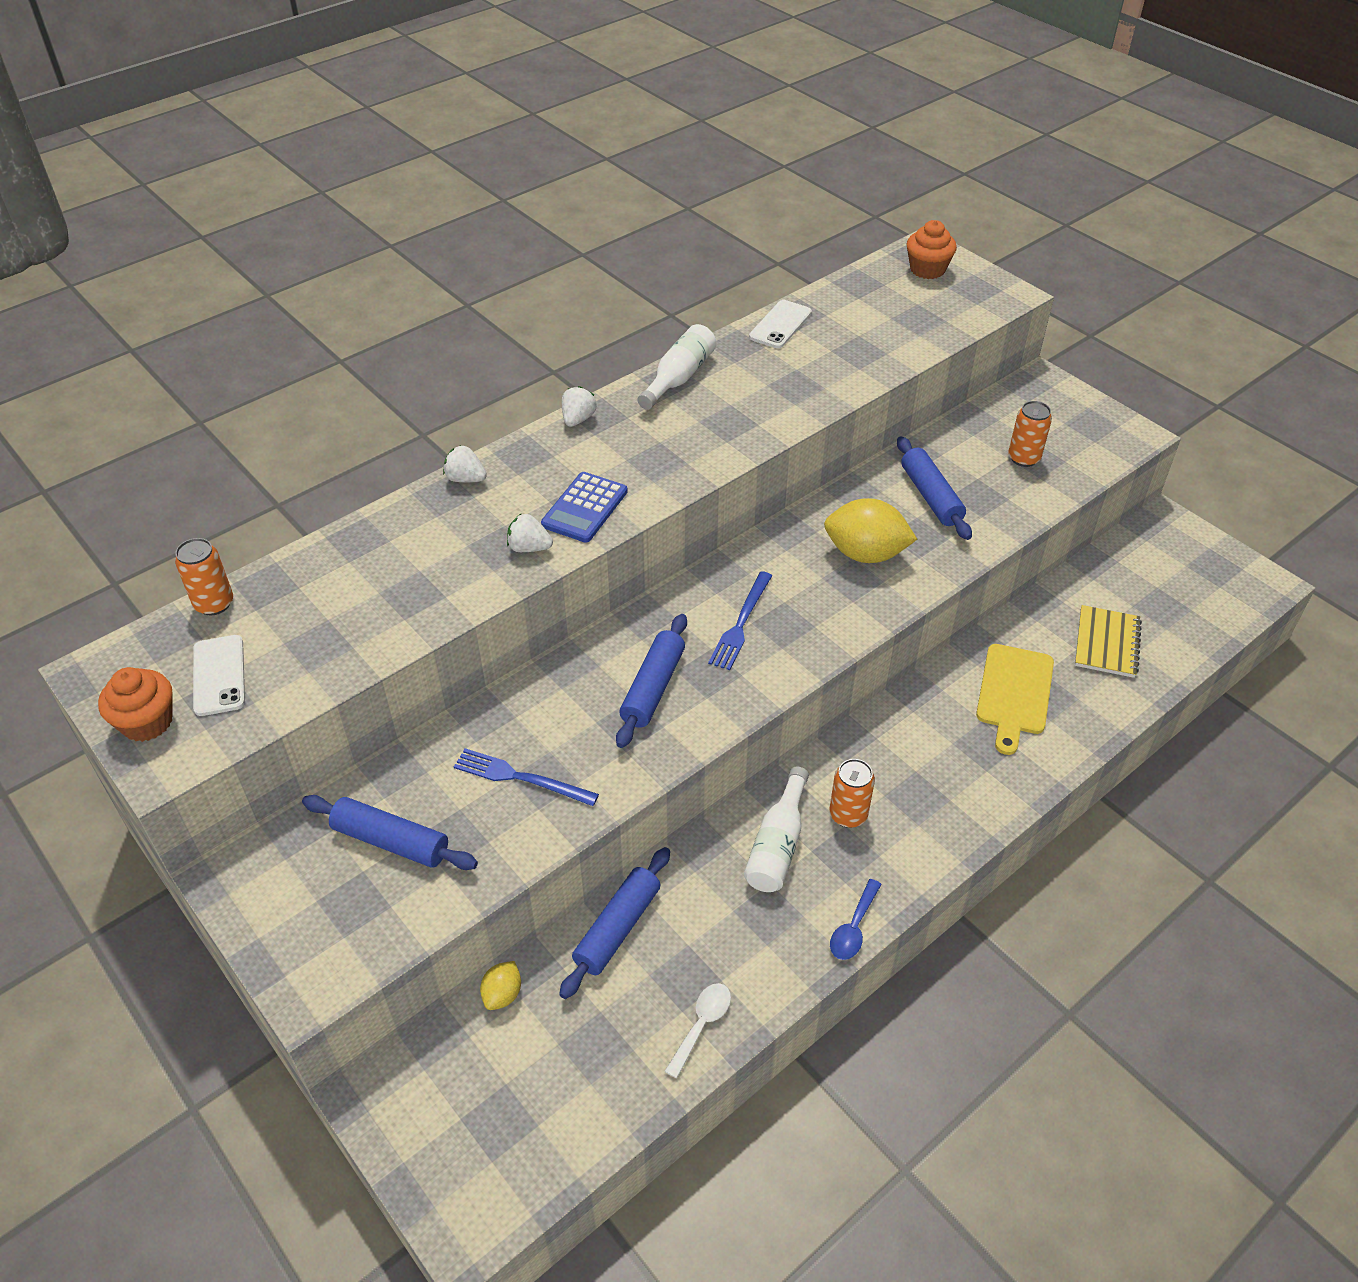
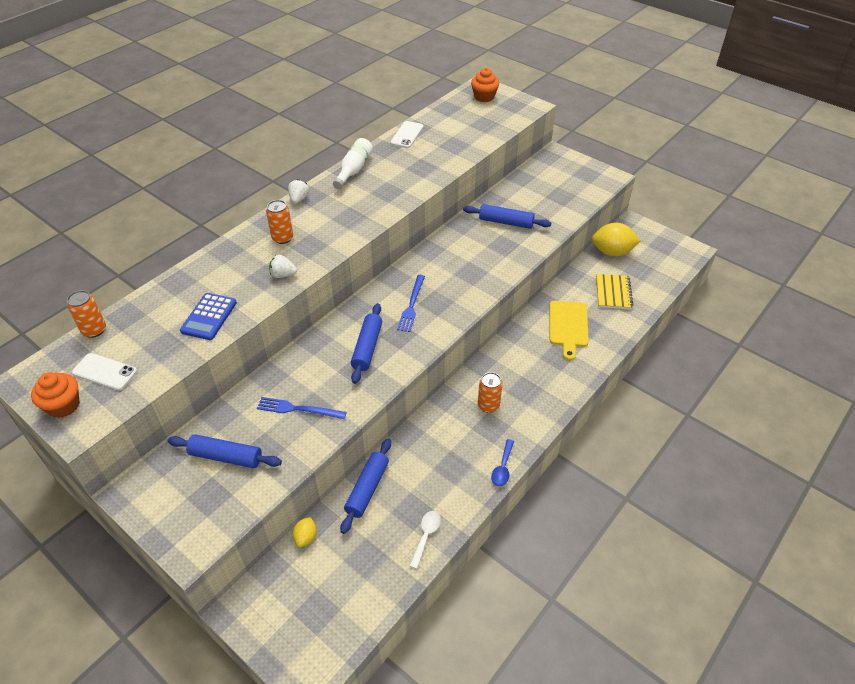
camera: 10 degrees left, 0 degrees up
(219, 675) = (105, 372): white phone -> white phone turned 45 degrees counterclockwise
(465, 479) = (237, 240): white strawberry -> none
(584, 508) = (312, 248): blue calculator -> blue calculator (209, 317)
(777, 845) = (451, 428): white bottle -> none
(865, 554) = (475, 258): yellow lemon -> yellow lemon (612, 252)
(930, 496) = (506, 222): blue rolling pin -> blue rolling pin turned 45 degrees counterclockwise
(1023, 458) = (553, 196): orange can -> orange can (282, 238)

